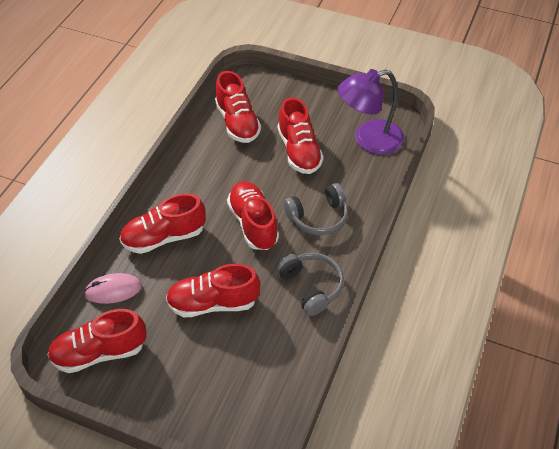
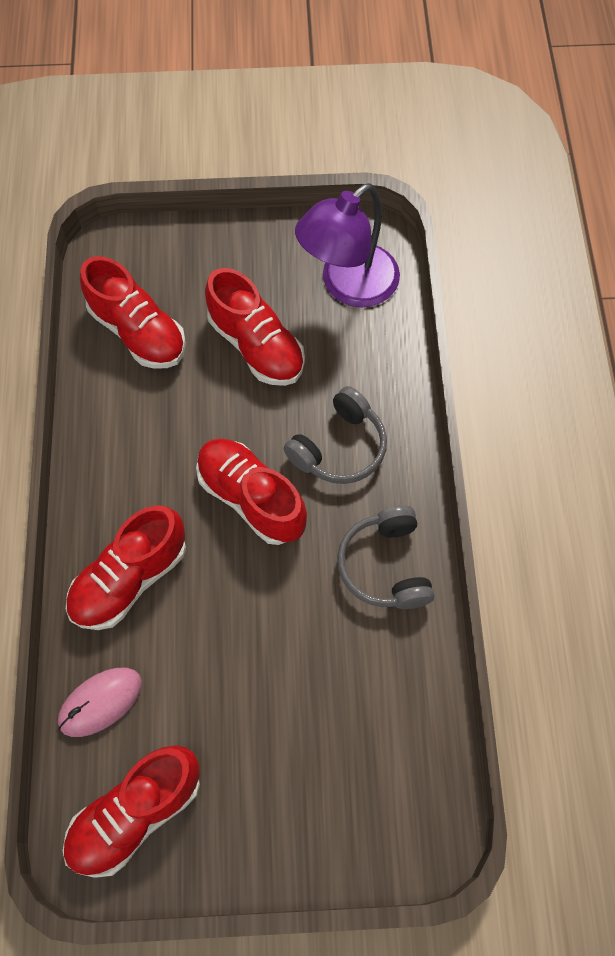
camera: 25 degrees left, 15 degrees up
(213, 303) = (260, 655): red shoe -> none
(311, 286) = (385, 566): grey headphones -> grey headphones turned 135 degrees counterclockwise

